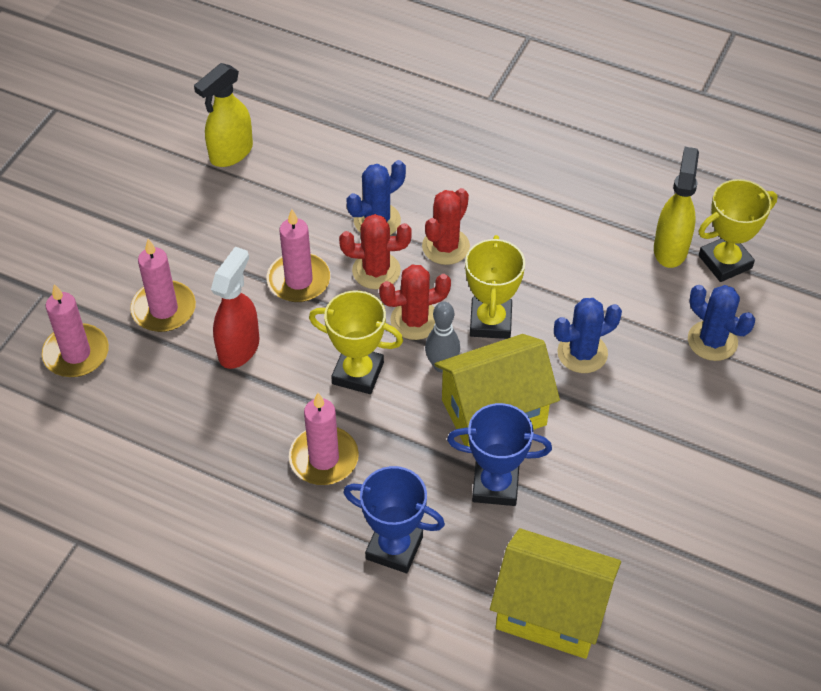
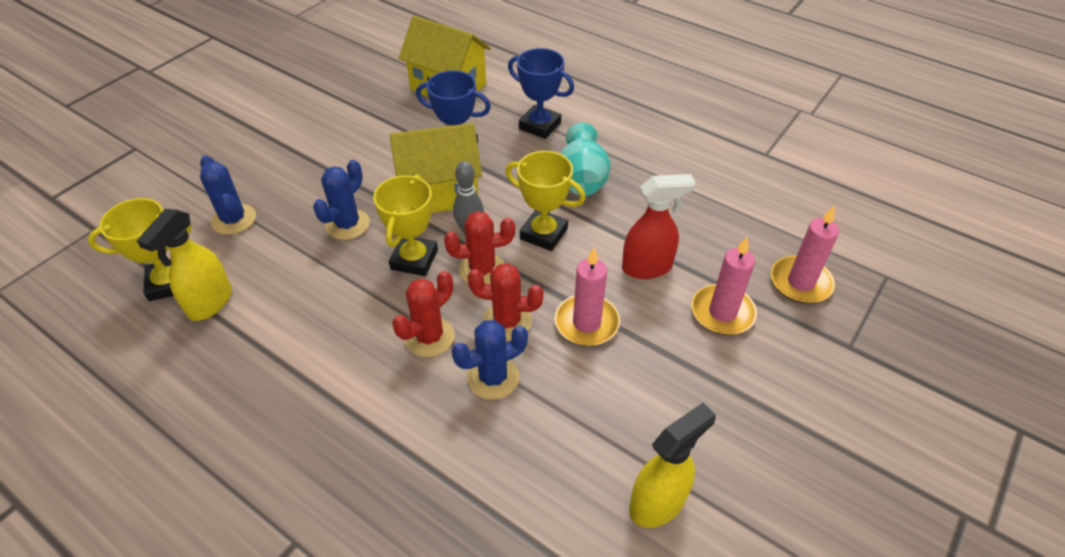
camera: 170 degrees left, 5 degrees down
(239, 348) = (647, 267): red spray bottle -> red spray bottle turned 135 degrees counterclockwise
(324, 458) = (581, 179): pink candle -> turquoise vase
(582, 353) = (347, 224): blue cactus -> blue cactus turned 45 degrees counterclockwise

